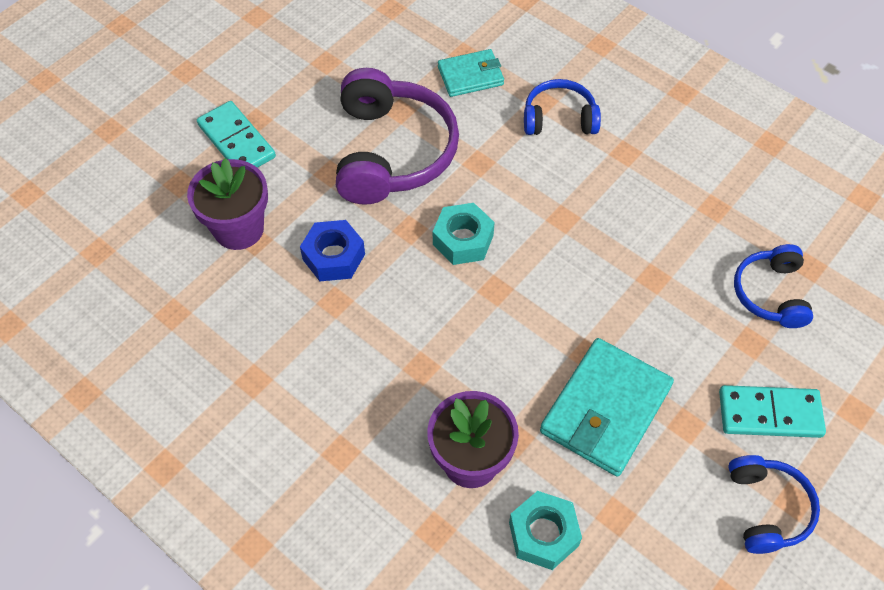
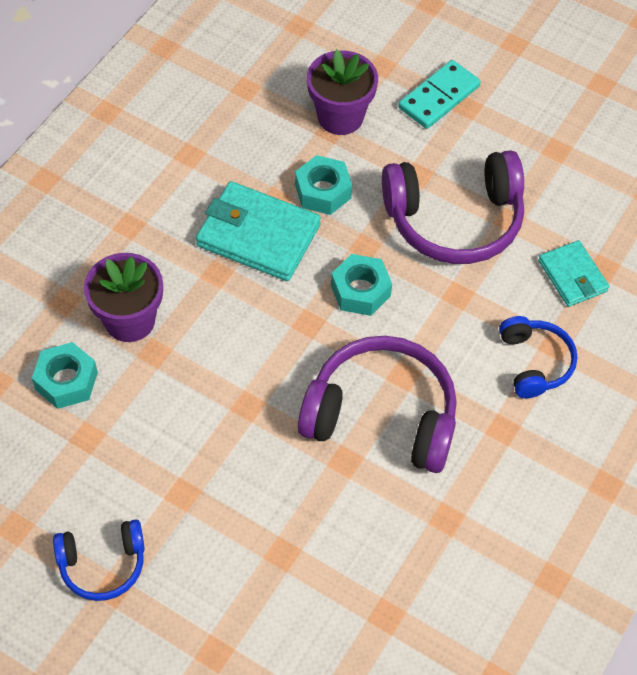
camera: 80 degrees right, 0 degrees up
(334, 257) = (323, 191): blue nut -> turquoise nut
(605, 409) = (191, 423): turquoise wallet -> turquoise wallet (258, 235)
(606, 242) = (382, 416): none -> purple headphones
(769, 413) = (203, 569): turquoise domino -> none
(770, 293) = (344, 574): blue headphones -> none

